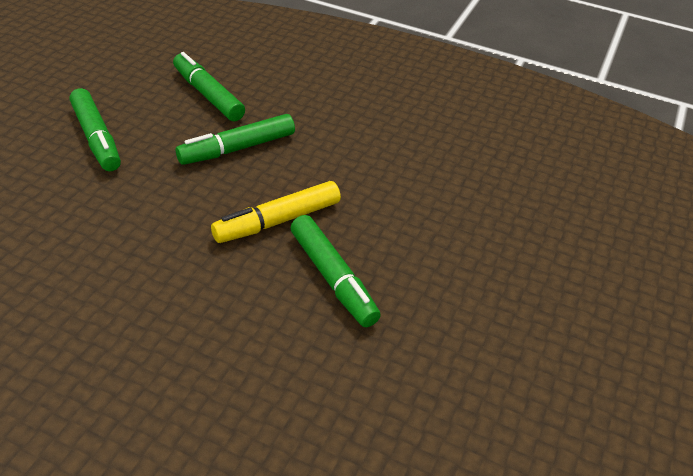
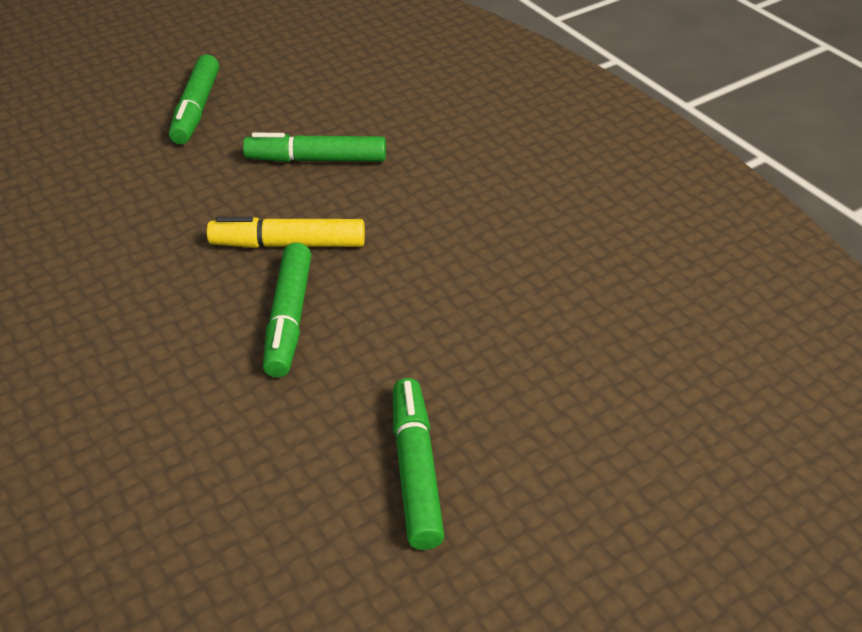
camera: 35 degrees right, 0 degrees up
(208, 95) = (338, 96): green marker -> green marker (415, 470)

